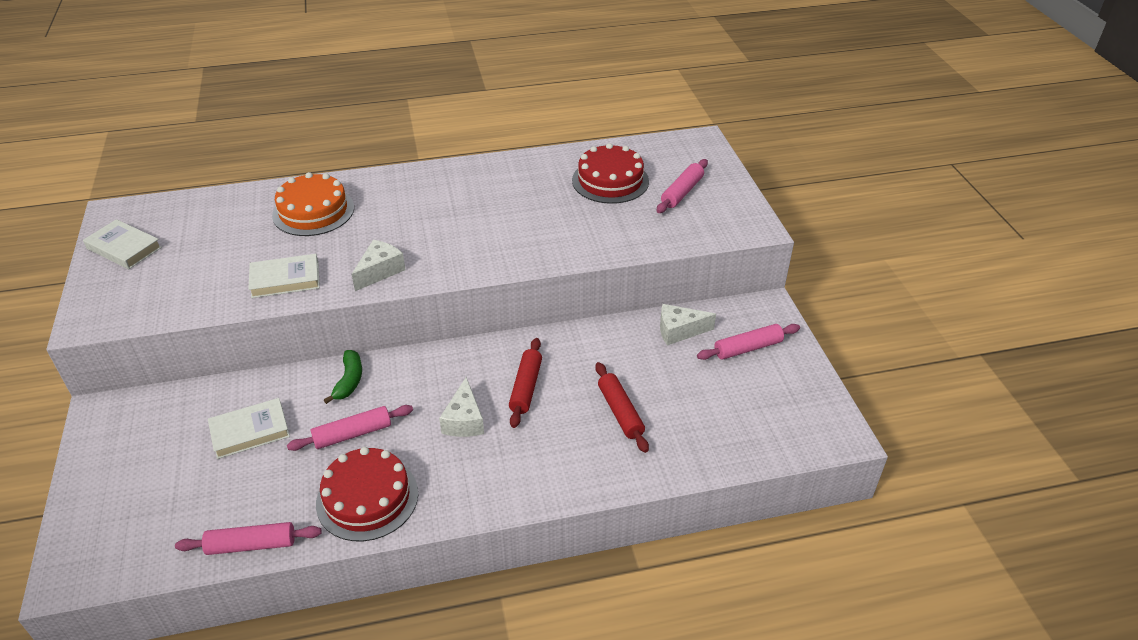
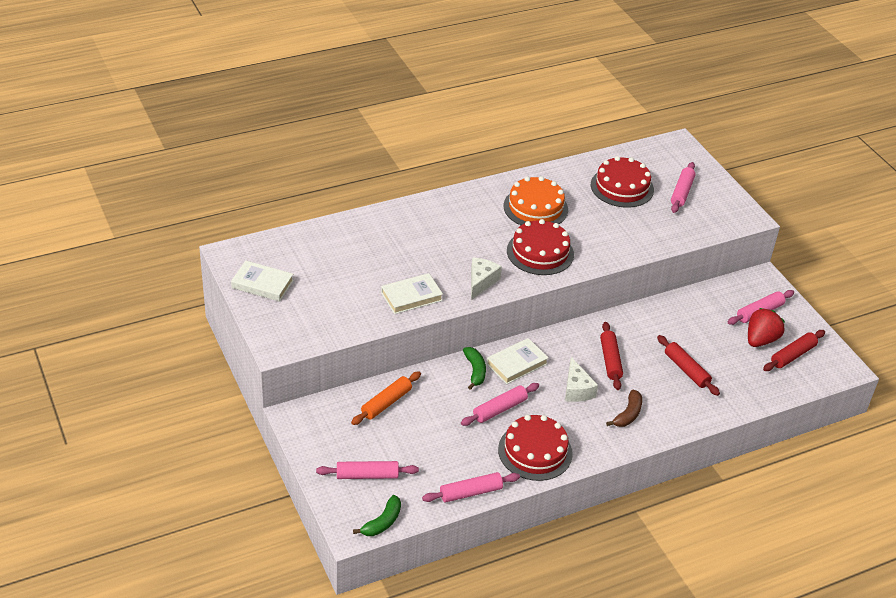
camera: 15 degrees left, 0 degrees up
(112, 571) = (382, 522): none -> green banana
(135, 501) = (367, 475): none -> pink rolling pin
(218, 408) = (386, 403): none -> orange rolling pin
(250, 431) = (421, 417): white book -> white book (516, 364)
(313, 211) = (398, 237): orange cake -> orange cake (535, 208)
(471, 244) = (540, 252): none -> red cake
(516, 462) = (628, 414): none -> brown banana
(679, 331) = (705, 305): white cheese -> none
(736, 384) = (760, 340): none -> red strawberry
(773, 409) = (793, 355): none -> red rolling pin

